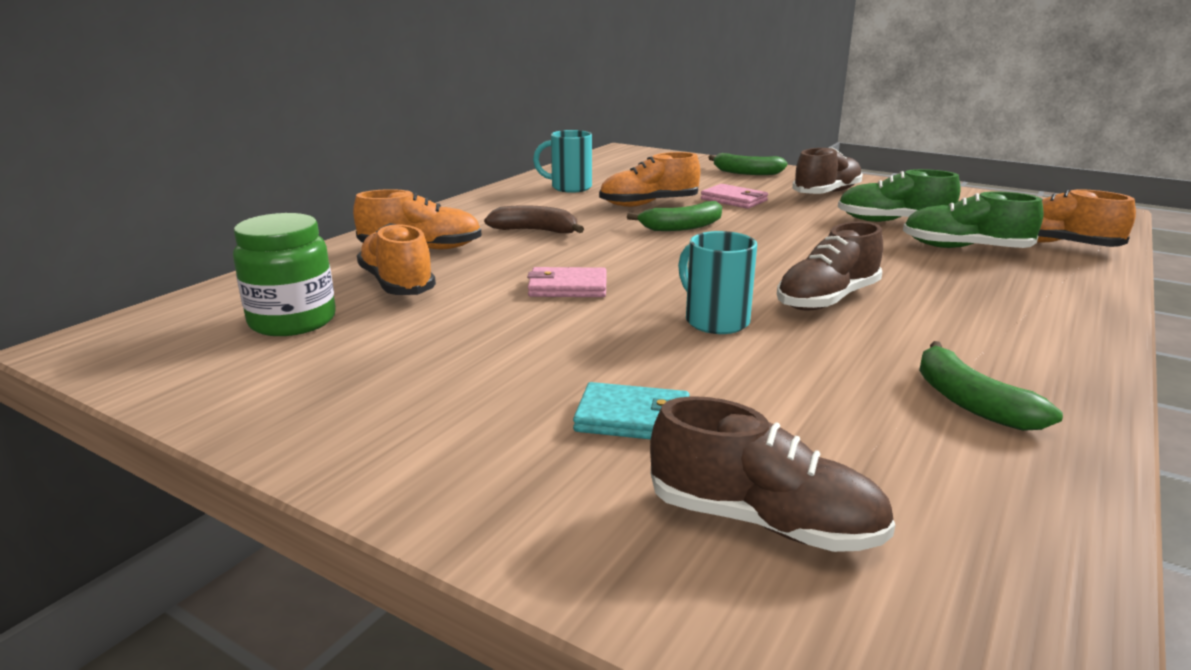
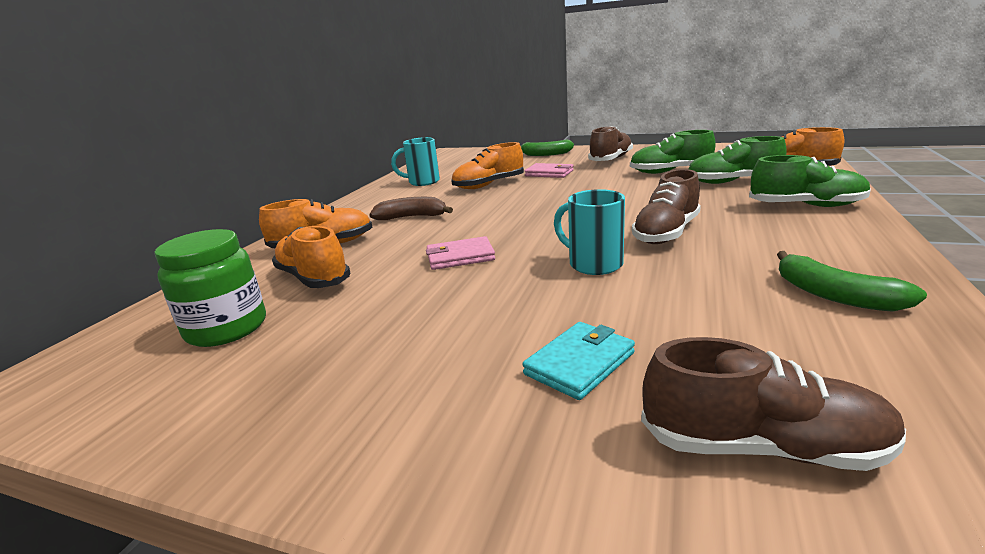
camera: 10 degrees left, 0 degrees up
(633, 418) = (579, 363): turquoise wallet -> turquoise wallet turned 45 degrees counterclockwise
(682, 227) = (523, 197): green banana -> none
(1034, 295) = (806, 206): none -> green shoe

